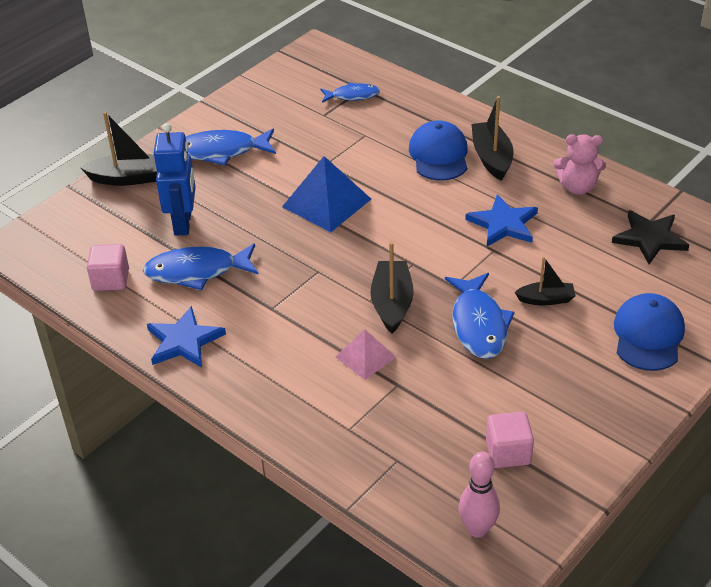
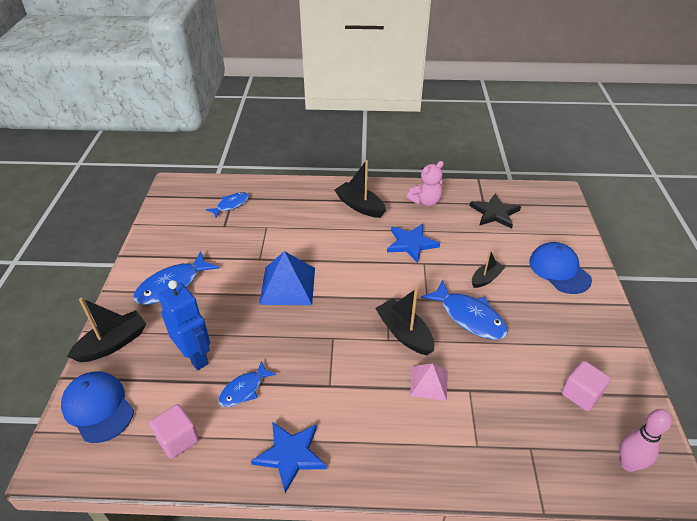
camera: 40 degrees left, 0 degrees up
(197, 271) = (244, 390): blue fish -> blue fish, size x0.61
(439, 155) = (327, 219): blue cap -> blue cap (98, 407)

